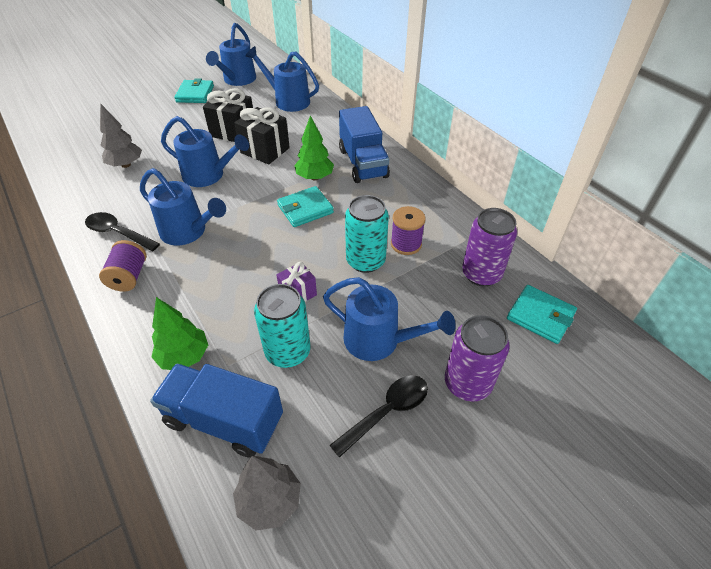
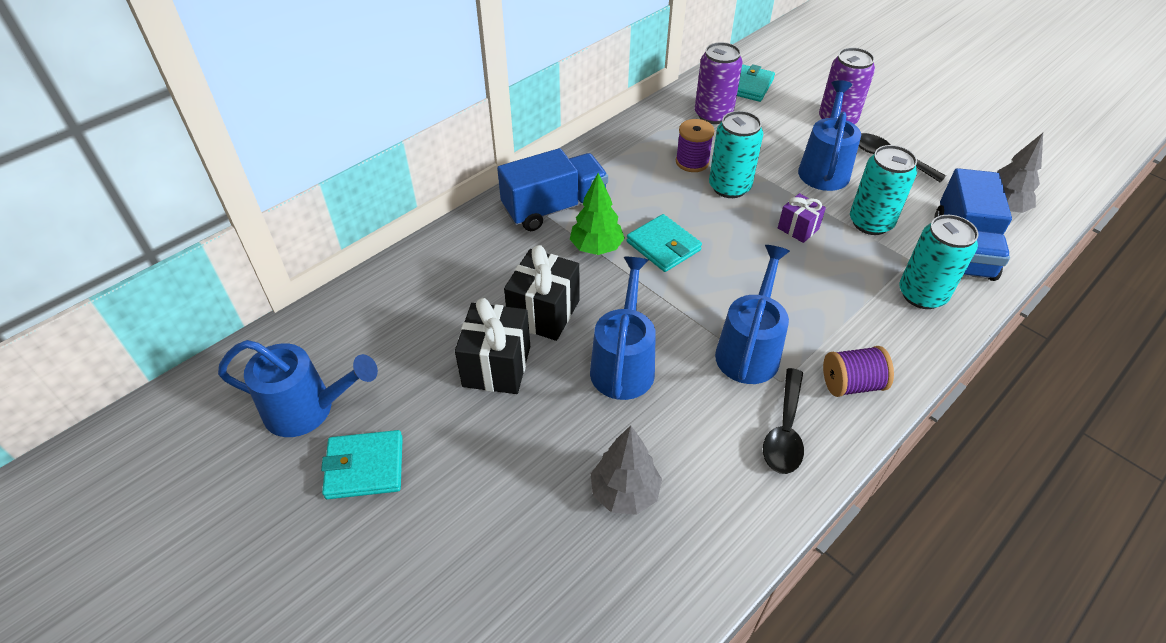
camera: 100 degrees left, 0 degrees up
(184, 356) = (922, 294): green tree -> turquoise can
(287, 100) = (390, 316): blue watering can -> none

